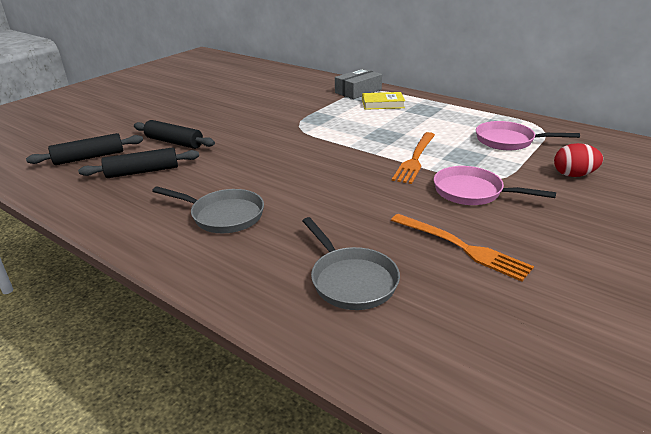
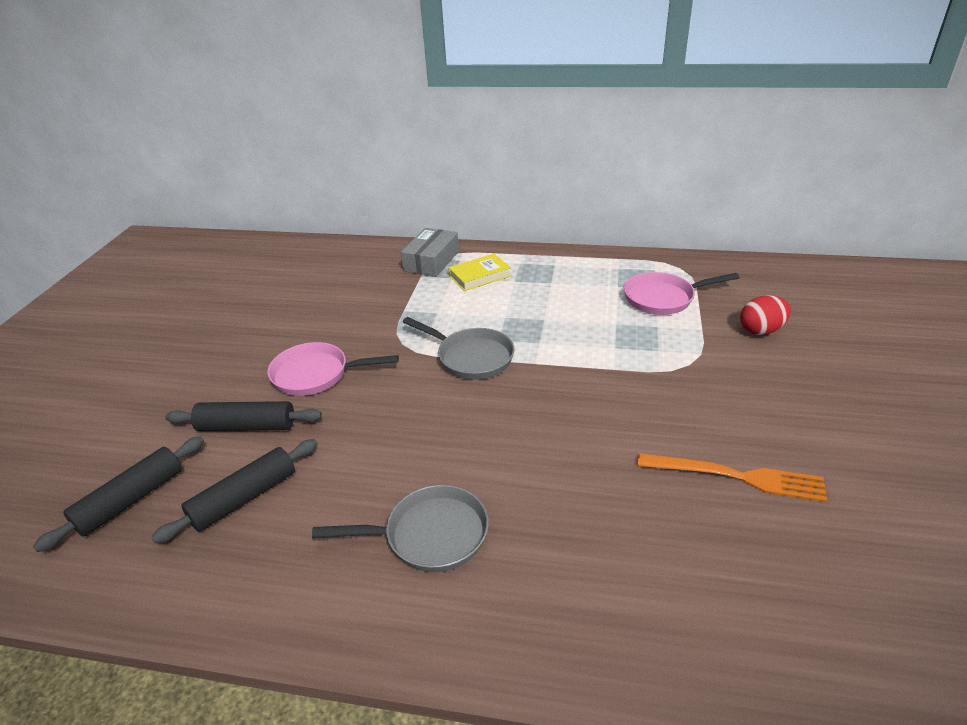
camera: 25 degrees left, 5 degrees up
(351, 280) = (664, 576): grey pan -> grey pan (471, 357)
(415, 159) = (587, 357): orange fork -> none
(472, 192) = (686, 389): pink pan -> pink pan (316, 374)

